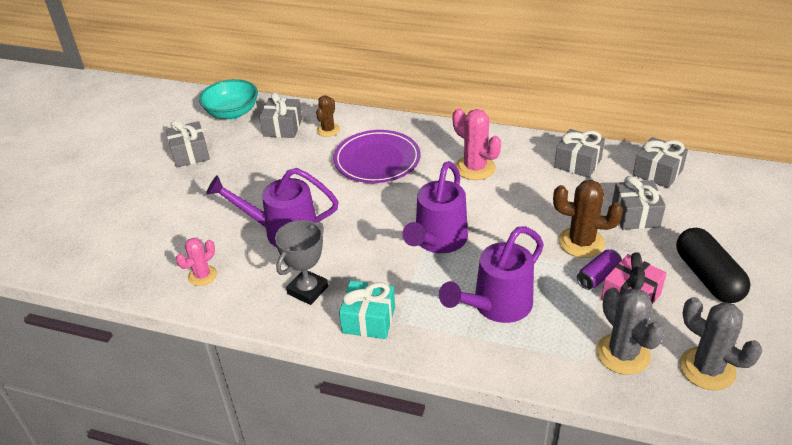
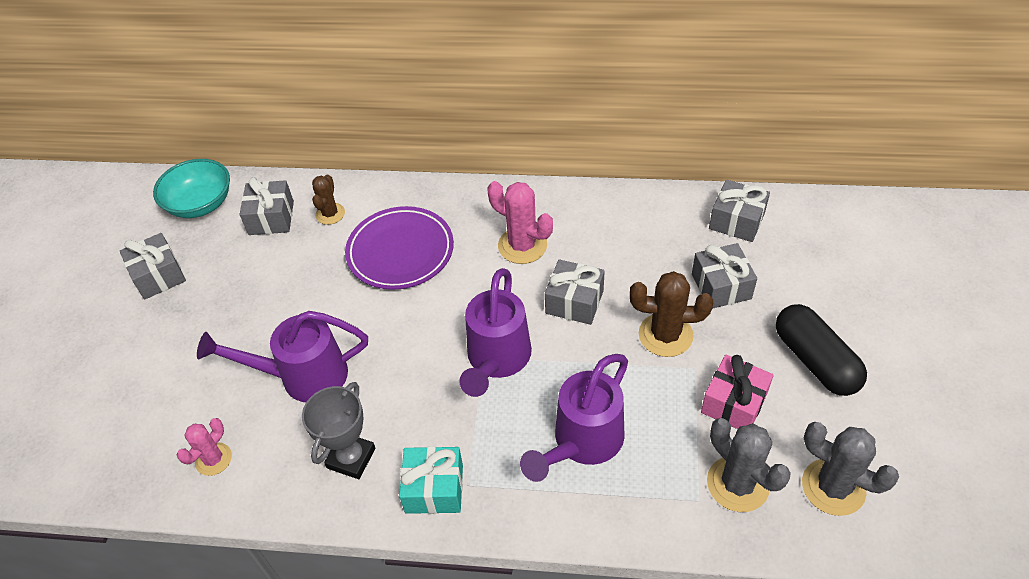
camera: 10 degrees left, 10 degrees up
(577, 163) = (642, 221): grey gift -> grey gift (574, 302)
(598, 276) = (692, 380): purple can -> none

